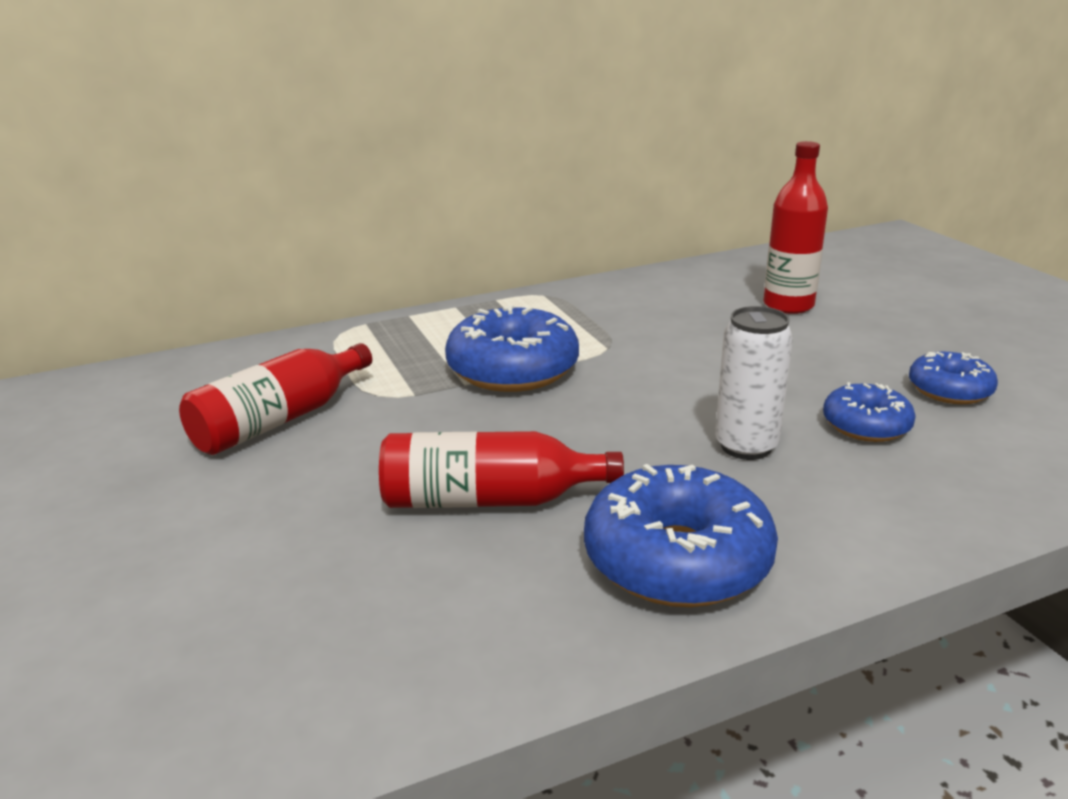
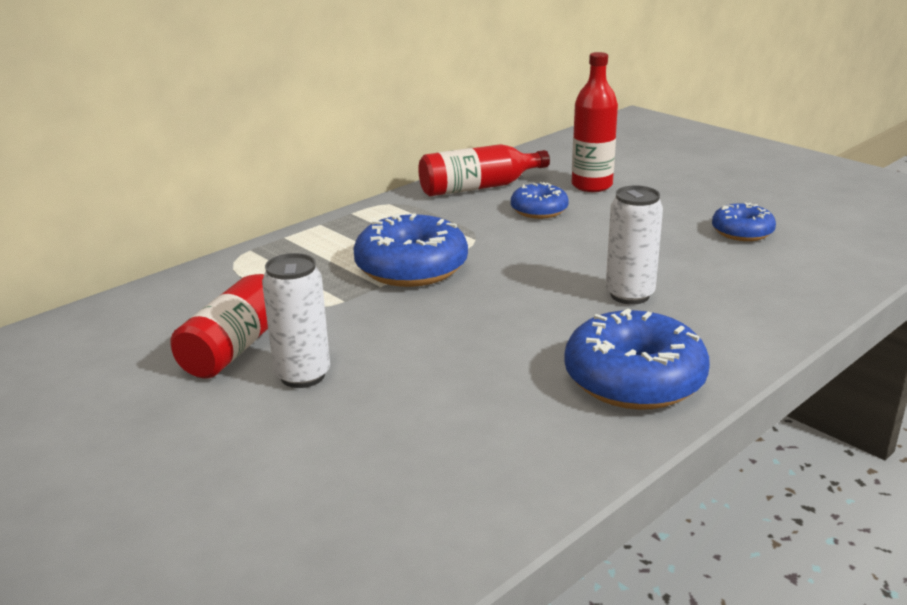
camera: 20 degrees left, 0 degrees up
(306, 472) = (302, 375): none -> white can
(488, 500) = (468, 367): red bottle -> red bottle (478, 187)
(866, 425) = (702, 266): blue donut -> blue donut (539, 210)

